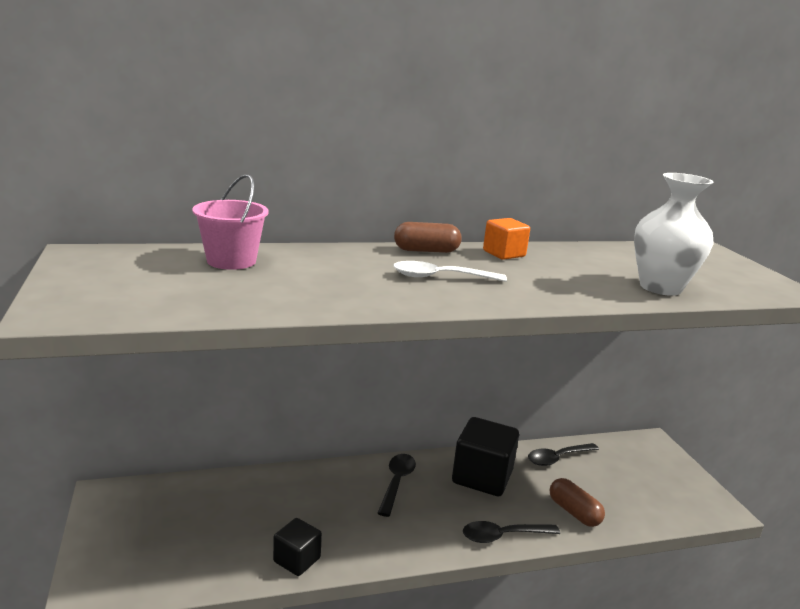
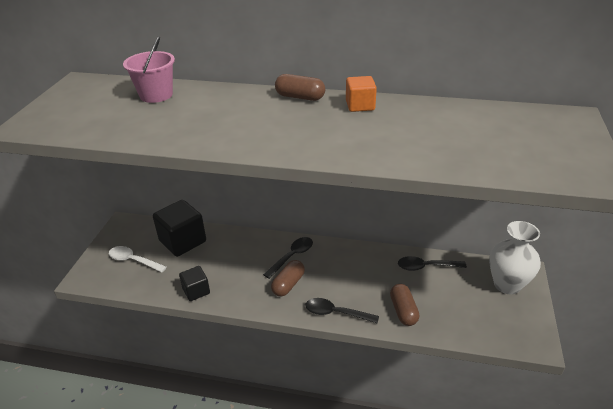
camera: 30 degrees right, 15 degrees up
(418, 517) = (288, 284): none -> brown capsule
(440, 277) = (280, 124): white spoon -> white spoon (133, 260)
(482, 477) = (355, 267): black cube -> black cube (183, 241)
(660, 287) = (457, 156): white vase -> white vase (507, 284)

